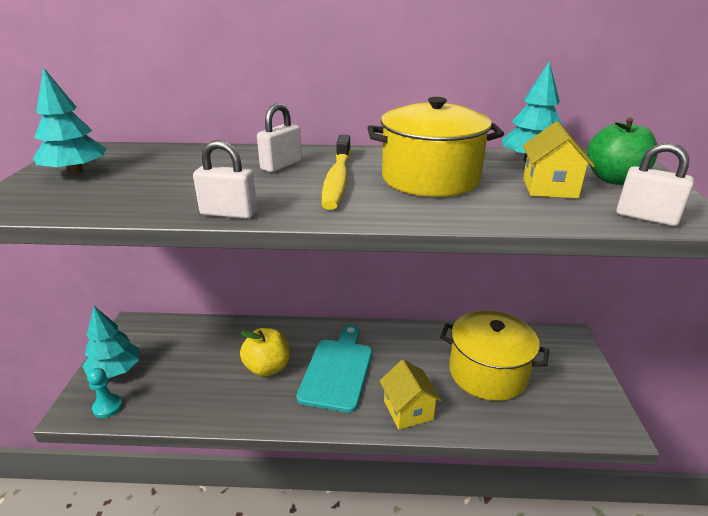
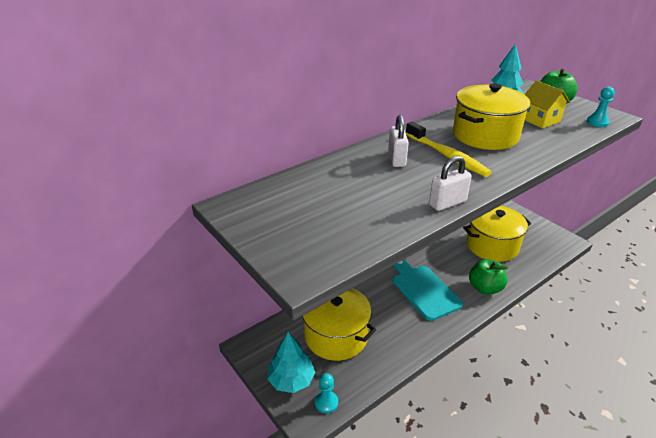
camera: 40 degrees left, 5 degrees up
(75, 172) = (283, 223): turquoise tree -> none
(199, 359) = (336, 336): none -> yellow pot
(267, 368) = (384, 313): yellow apple -> none
(408, 410) = (485, 288): yellow house -> green apple
(646, 217) = (597, 122): white padlock -> turquoise pawn

